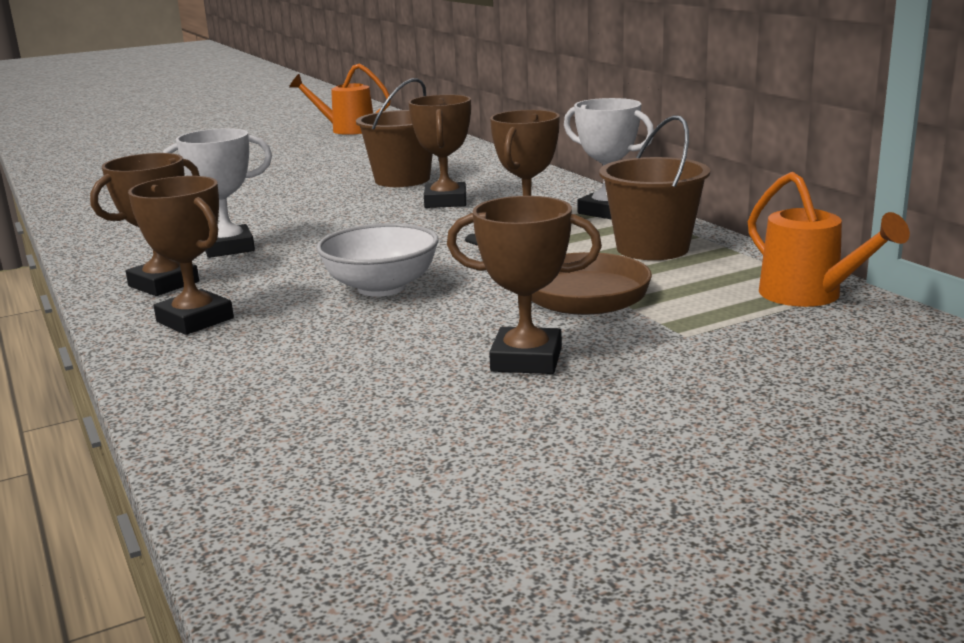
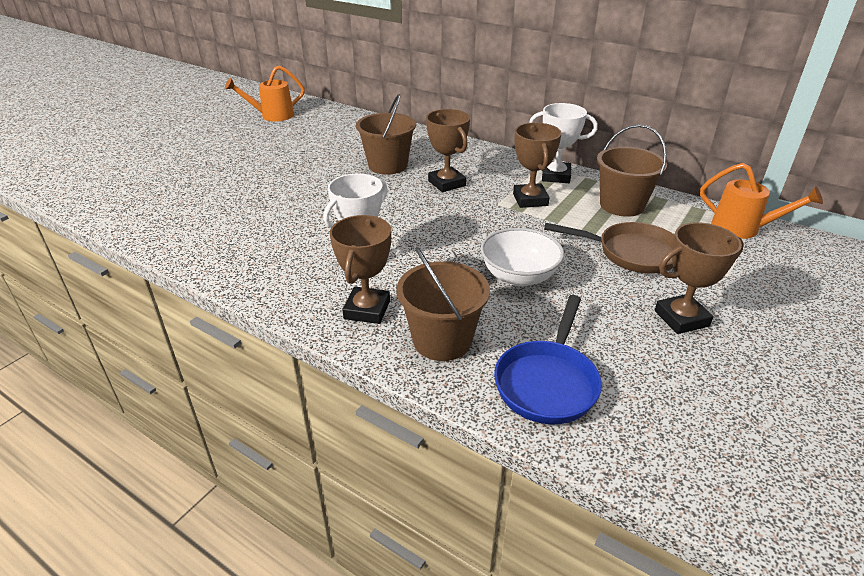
camera: 30 degrees left, 15 degrees up
(195, 320) = (442, 340): brown trophy -> brown bucket
(244, 374) = (547, 382): none -> blue pan

